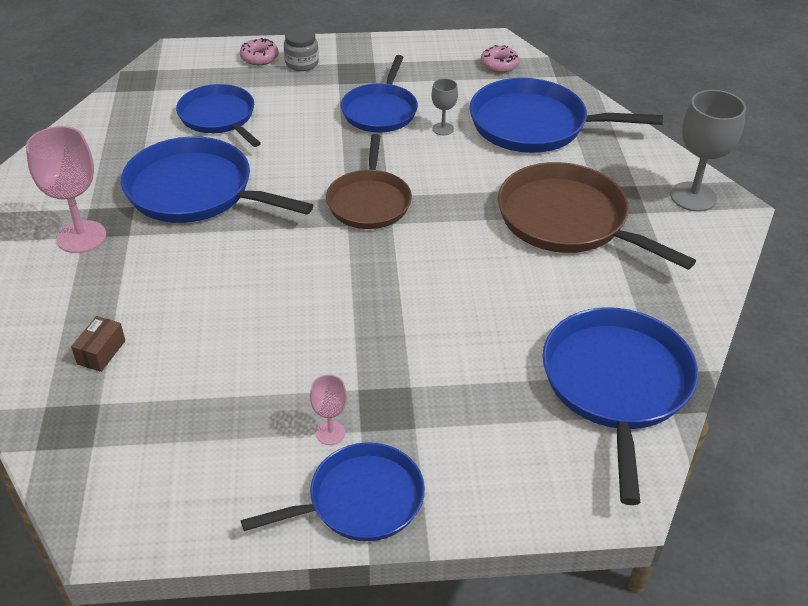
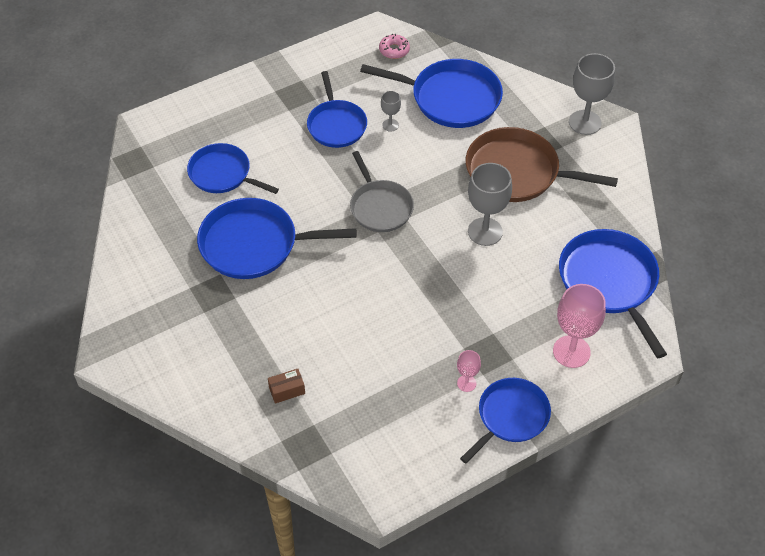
camera: 25 degrees left, 10 degrees up
(81, 237) = (203, 312): pink goblet -> pink goblet (571, 351)
(101, 352) = (287, 390): brown box -> brown box turned 75 degrees clockwise
(259, 57) = (211, 106): pink donut -> none
(302, 63) = (248, 100): grey jar -> none
(369, 201) = (380, 207): brown pan -> grey pan
(481, 269) = (485, 231): none -> grey goblet
(534, 125) = (451, 98): blue pan -> blue pan turned 150 degrees counterclockwise

